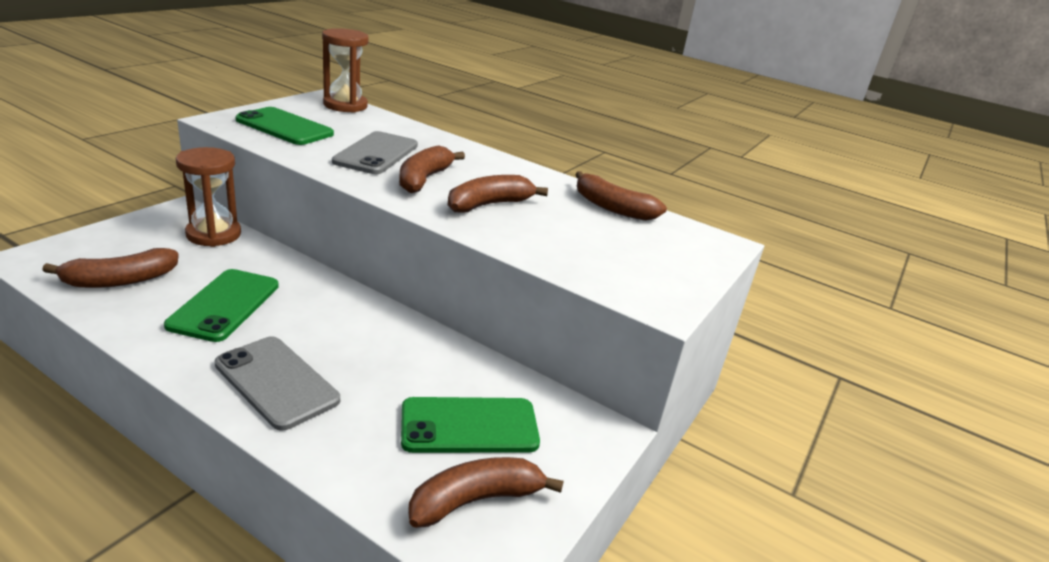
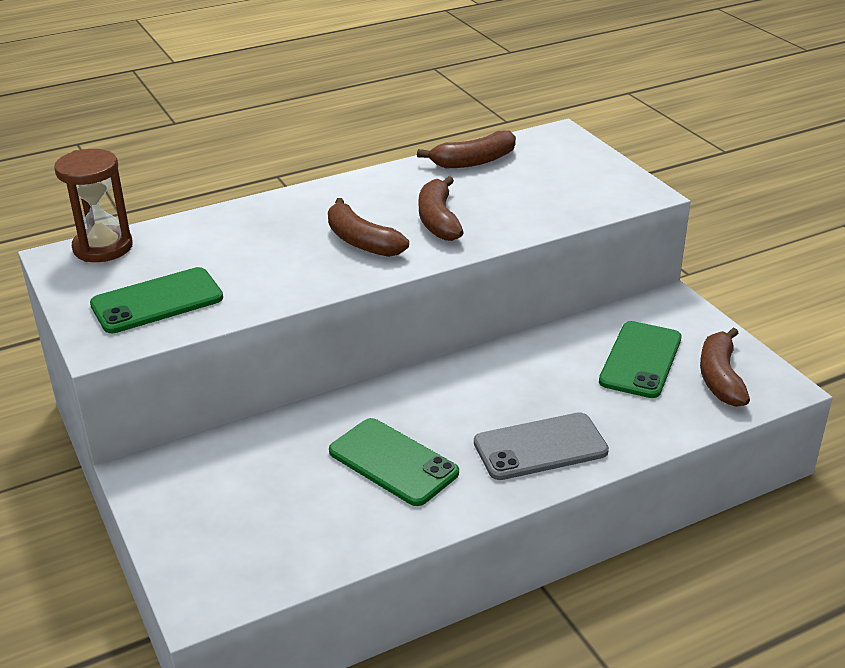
camera: 55 degrees left, 5 degrees up
(120, 280) = (300, 531): brown banana -> none
(213, 234) = (227, 453): brown hourglass -> none
(376, 154) = (277, 255): grey phone -> none

